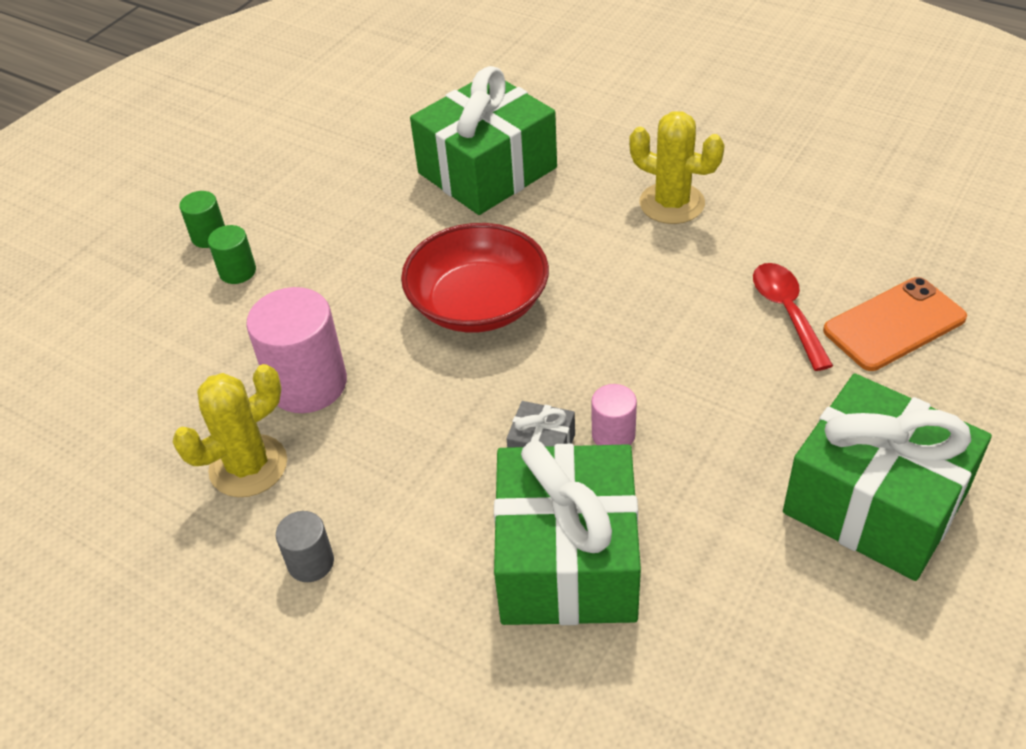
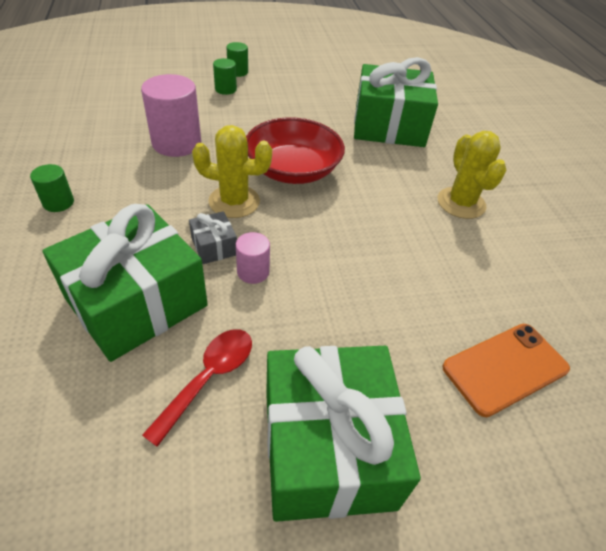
camera: 40 degrees right, 0 degrees up
(248, 466) = (106, 152): yellow cactus -> yellow cactus (234, 201)
(311, 562) = (58, 203): grey cylinder -> green cylinder
(786, 312) = (443, 302): red spoon -> red spoon (209, 378)
(894, 324) = (505, 368): orange phone -> orange phone turned 45 degrees counterclockwise

